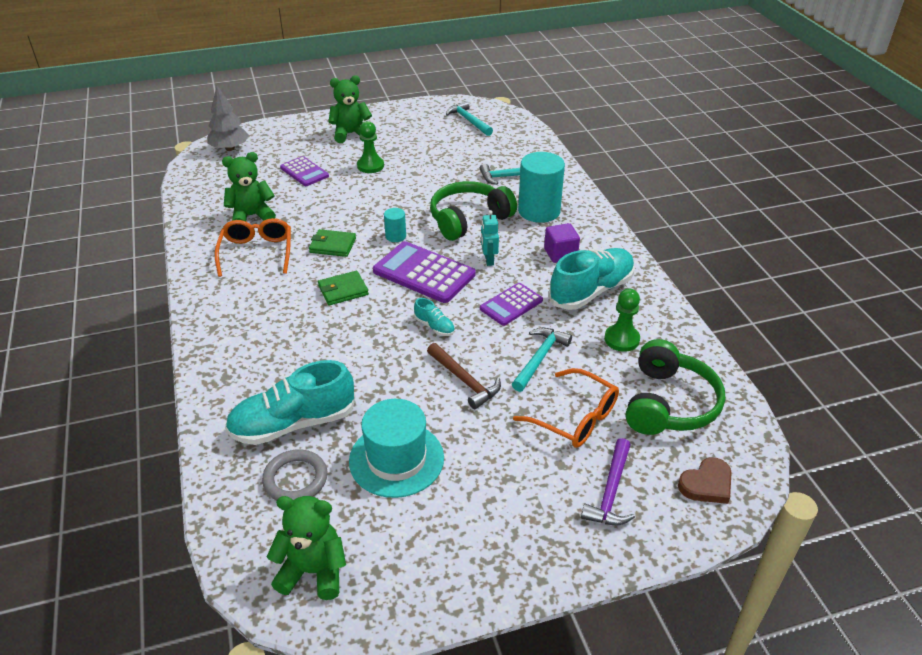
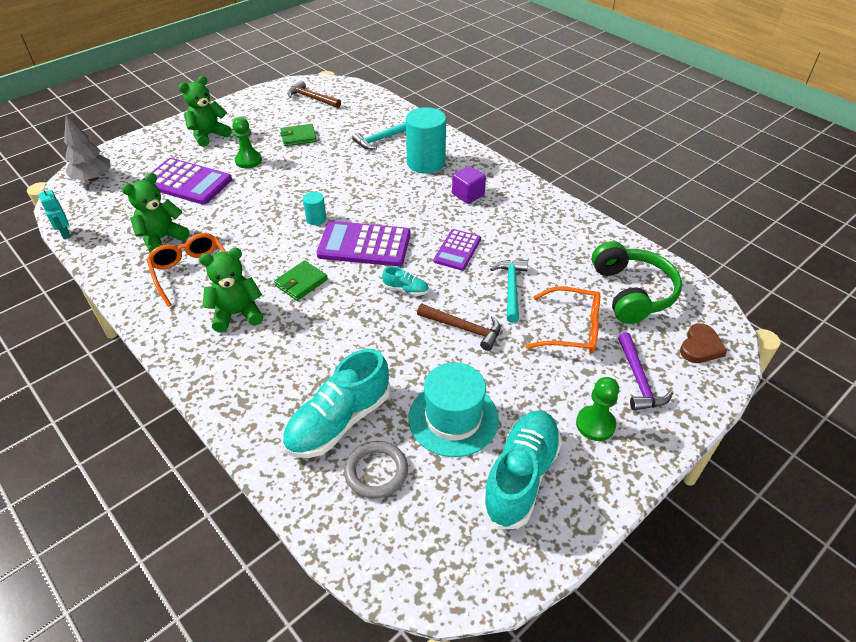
camera: 25 degrees left, 5 degrees up
(304, 172) = (187, 182): purple calculator -> purple calculator, size x1.65
(313, 571) = (450, 549): green teddy bear -> green teddy bear (237, 314)
(333, 245) = (263, 244): green wallet -> green wallet (298, 137)
(468, 121) = (312, 98): turquoise hammer -> brown hammer
(468, 219) = (371, 186): green headphones -> none
(488, 260) = (412, 217): turquoise robot -> turquoise robot (65, 233)
(591, 291) = (513, 219): turquoise shoe -> turquoise shoe (520, 477)
(621, 339) = (563, 252): green pawn -> green pawn (595, 424)

